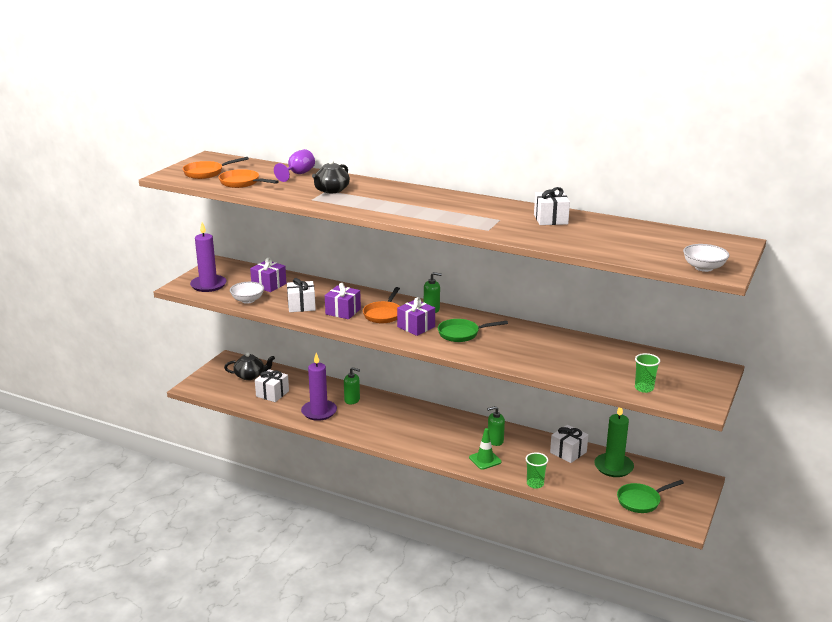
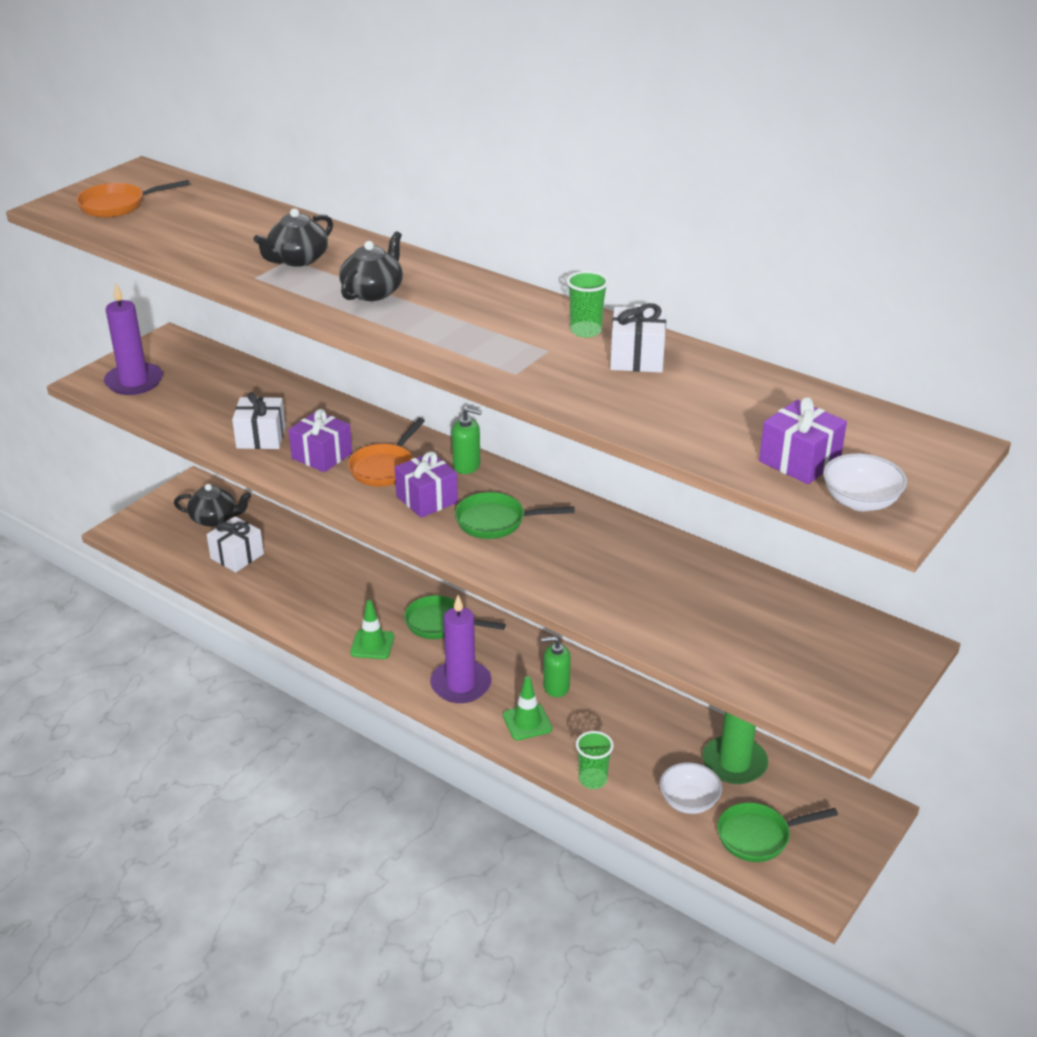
camera: 10 degrees right, 10 degrees up
(242, 183) = (162, 232): orange pan -> none
(248, 300) = (182, 418): white bowl -> white bowl (689, 801)
(269, 285) = (227, 390): purple gift -> purple gift (799, 461)
(298, 174) = (261, 219): purple goblet -> none
(319, 412) = (296, 598): purple candle -> purple candle (461, 684)
(352, 400) = (355, 582): green soap dispenser -> none
(375, 431) = (372, 645): none -> green traffic cone
(385, 201) = (373, 292): none -> black teapot
(413, 416) = (440, 623): none -> green pan
(568, 452) = (668, 724): white gift -> none
(644, 388) = (761, 673): green cup -> green cup (585, 331)

